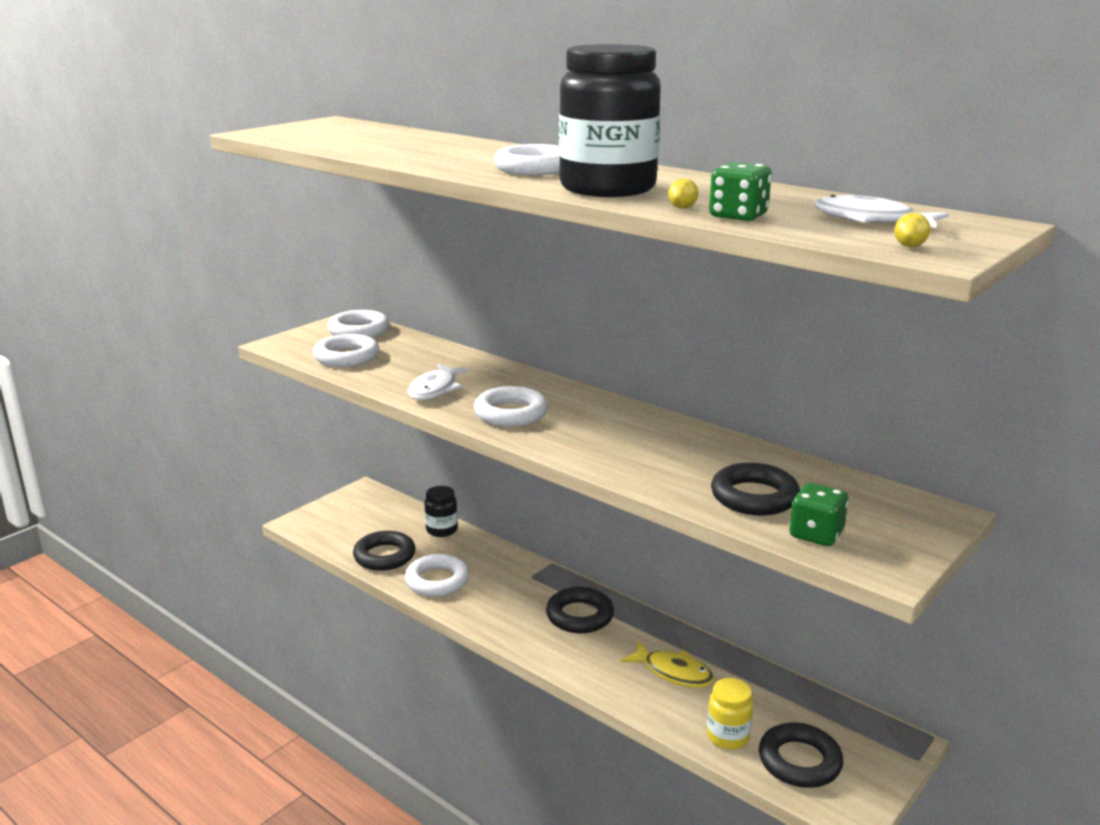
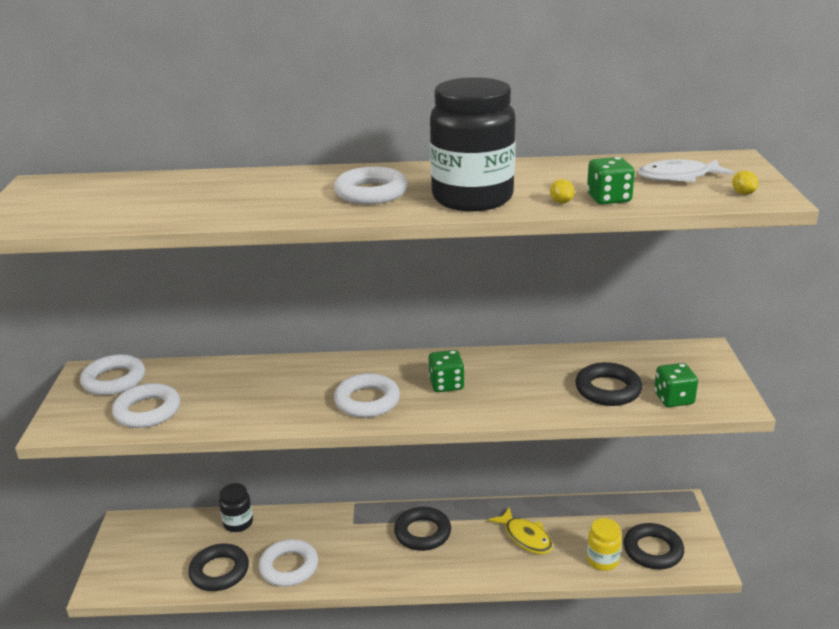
camera: 40 degrees left, 5 degrees up
(435, 389) = (276, 407): white fish -> none
(599, 429) = (446, 384): none -> green dice
(673, 672) = (525, 537): yellow fish -> yellow fish turned 60 degrees clockwise

